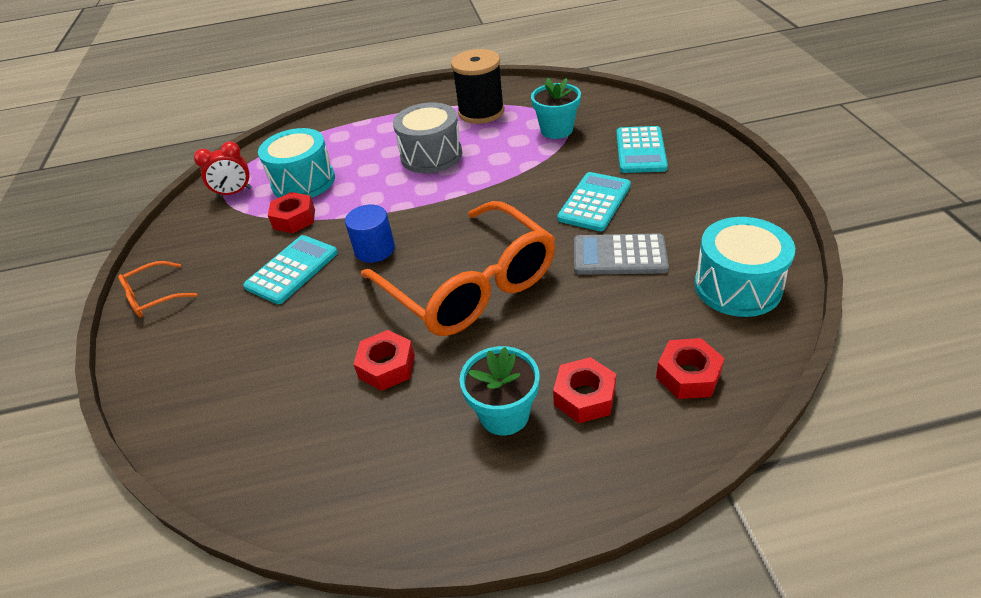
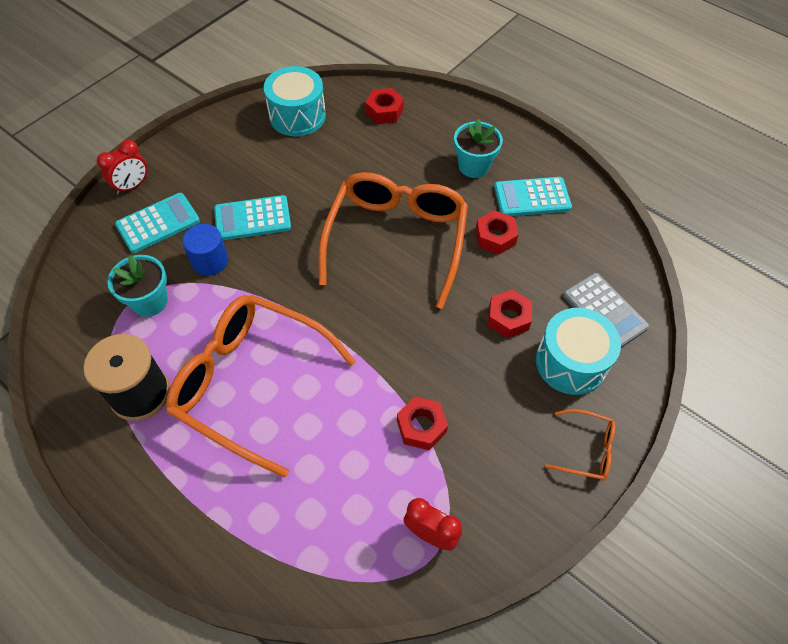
camera: 135 degrees left, 15 degrees up
(292, 270) = (474, 367): turquoise calculator -> turquoise calculator (532, 198)
(303, 182) = (366, 474): turquoise drum -> turquoise drum (571, 362)
(375, 249) = (408, 326): blue cylinder -> blue cylinder (210, 261)
(431, 155) = (251, 383): grey drum -> orange glasses
(584, 396) = (433, 142): red nut -> red nut (508, 318)
(619, 256) = (307, 178): grey calculator -> grey calculator (604, 311)
(704, 147) = (132, 186): none -> red clock

